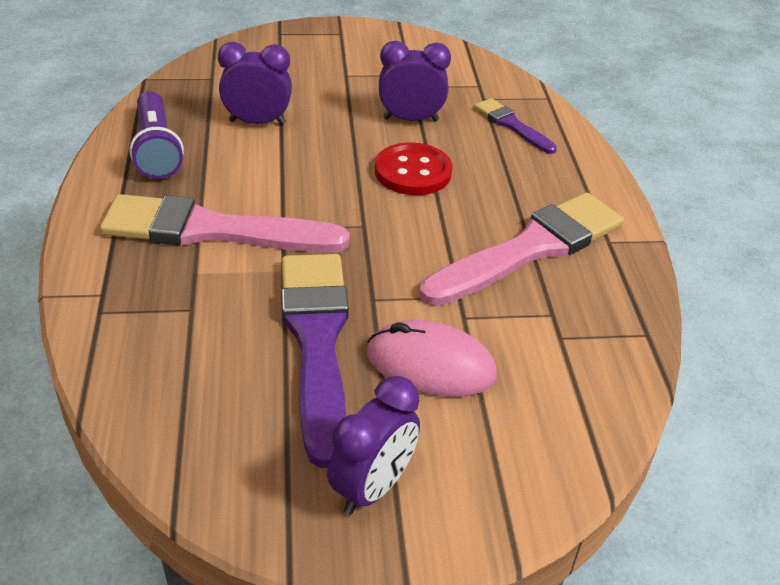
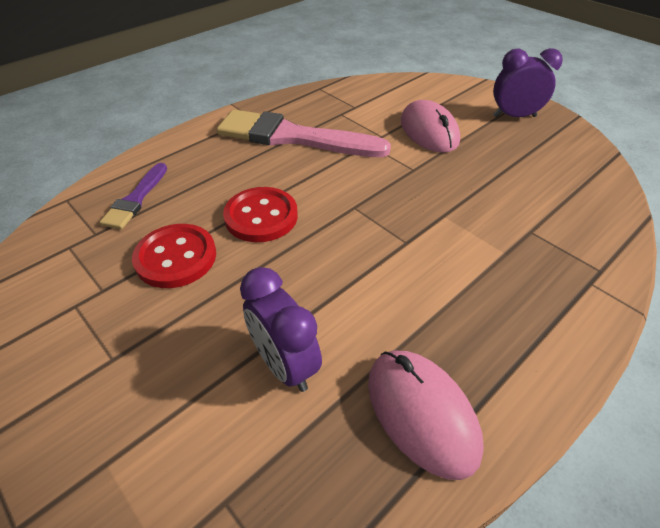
camera: 125 degrees left, 5 degrees up
(156, 149) = (421, 412): purple flashlight -> pink mouse
(212, 230) = (460, 275): pink brush -> none
(317, 341) = (472, 170): purple brush -> none
(410, 119) = (176, 257): purple clock -> red button

